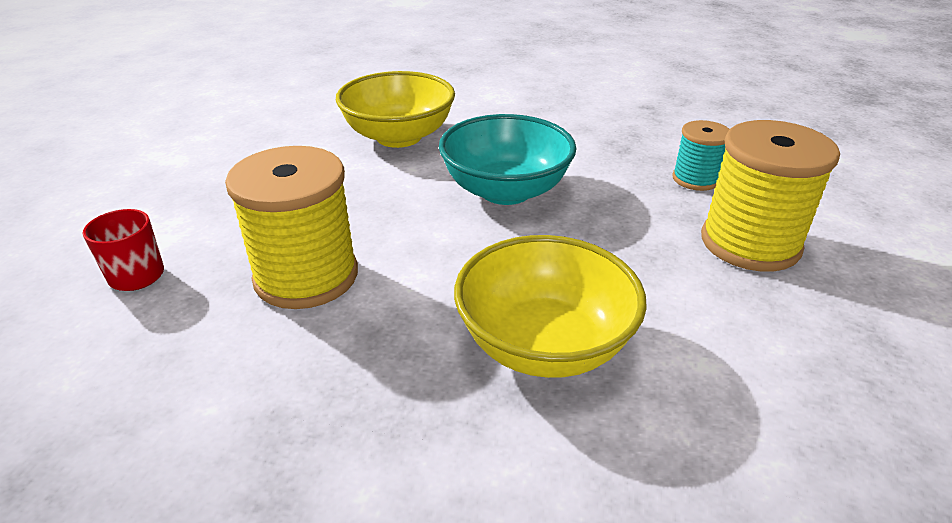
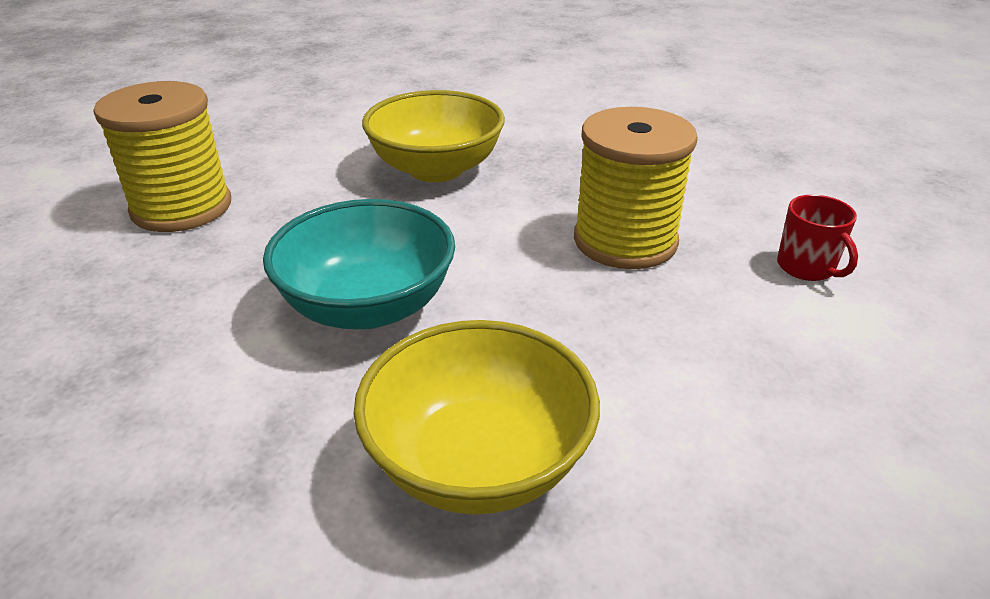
camera: 165 degrees left, 0 degrees up
(695, 179) = (116, 283): turquoise spool -> none

